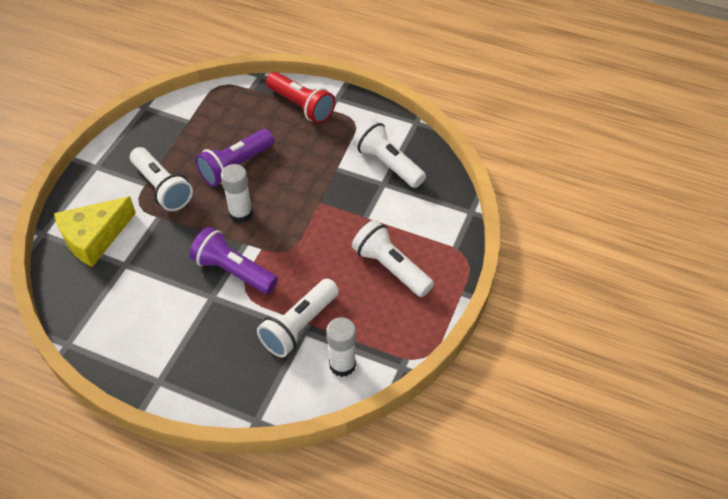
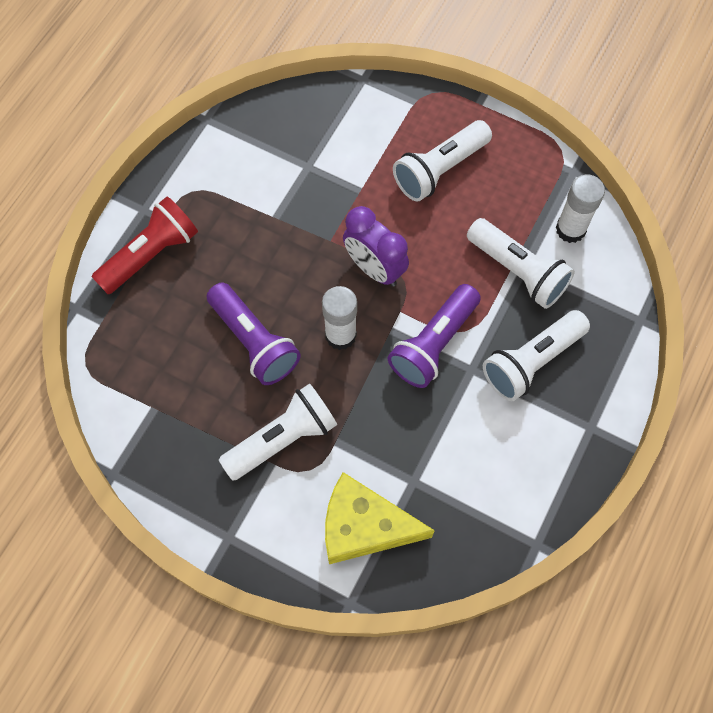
camera: 85 degrees left, 15 degrees up
(94, 237) = (364, 526): yellow cheese -> yellow cheese turned 135 degrees clockwise
(297, 230) = (374, 268): none -> purple clock
(387, 163) = (274, 158): white flashlight -> white flashlight (531, 361)

